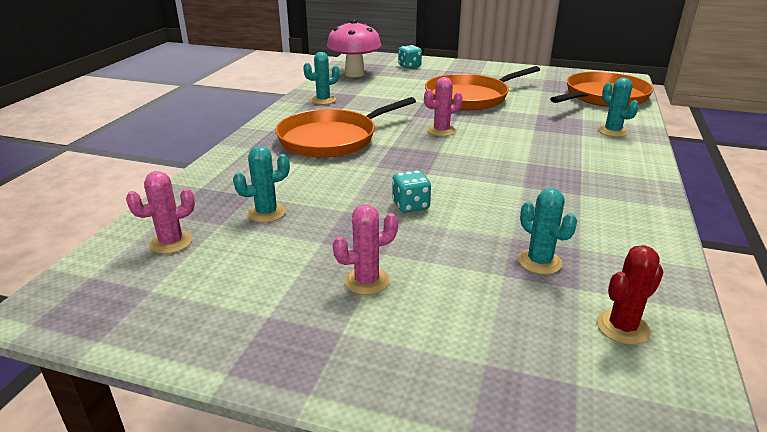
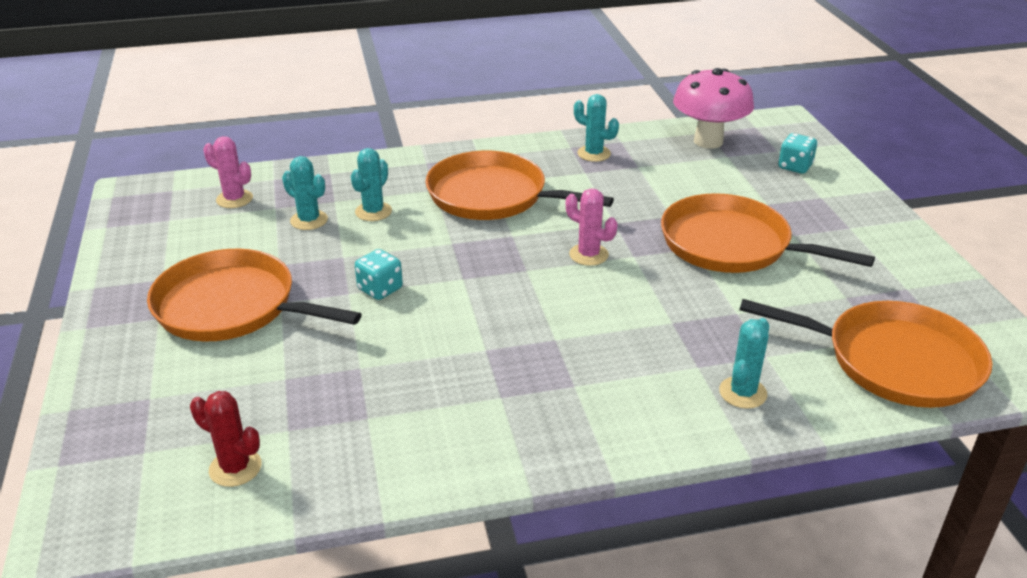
camera: 60 degrees right, 5 degrees up
(366, 281) = (232, 306): pink cactus -> orange pan
(539, 262) = (322, 395): turquoise cactus -> turquoise cactus (373, 212)

